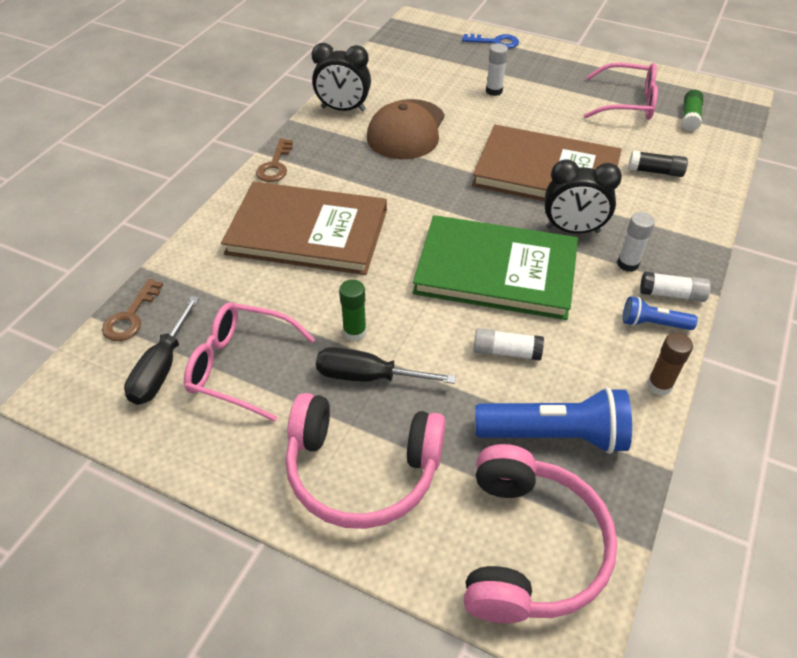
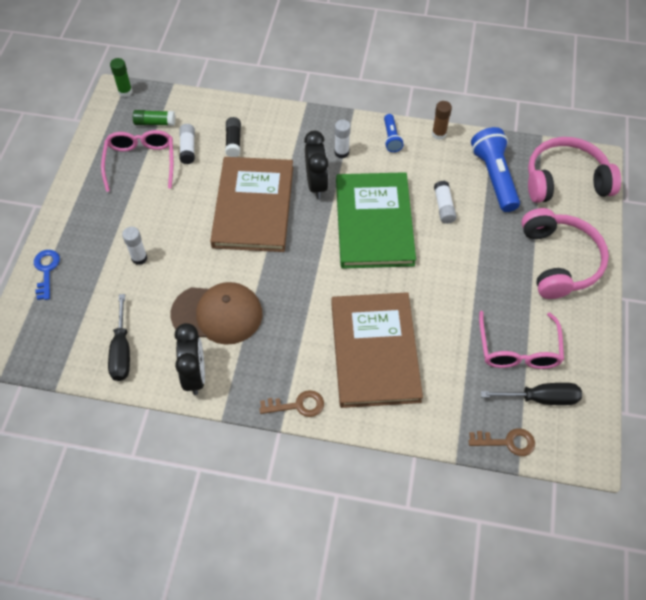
camera: 105 degrees left, 10 degrees up
(355, 332) = (462, 291): green glue stick -> green glue stick (125, 92)
(368, 376) = (494, 275): black screwdriver -> black screwdriver (122, 351)
(671, 294) = (362, 130): white glue stick -> white glue stick (188, 148)

